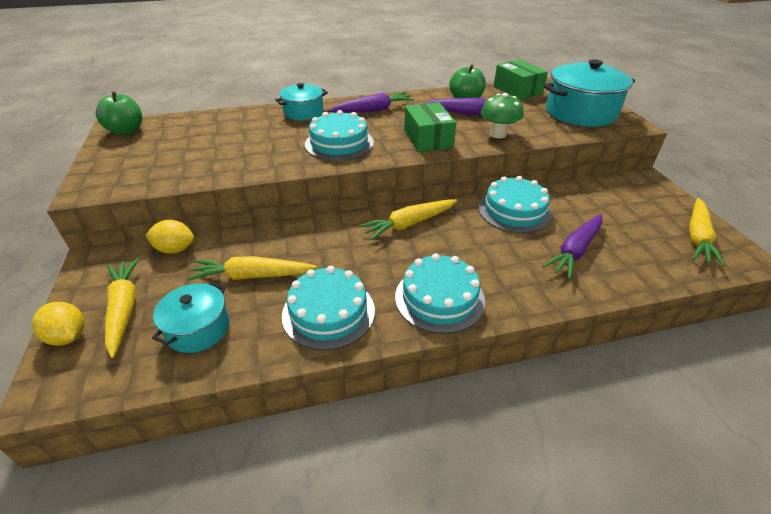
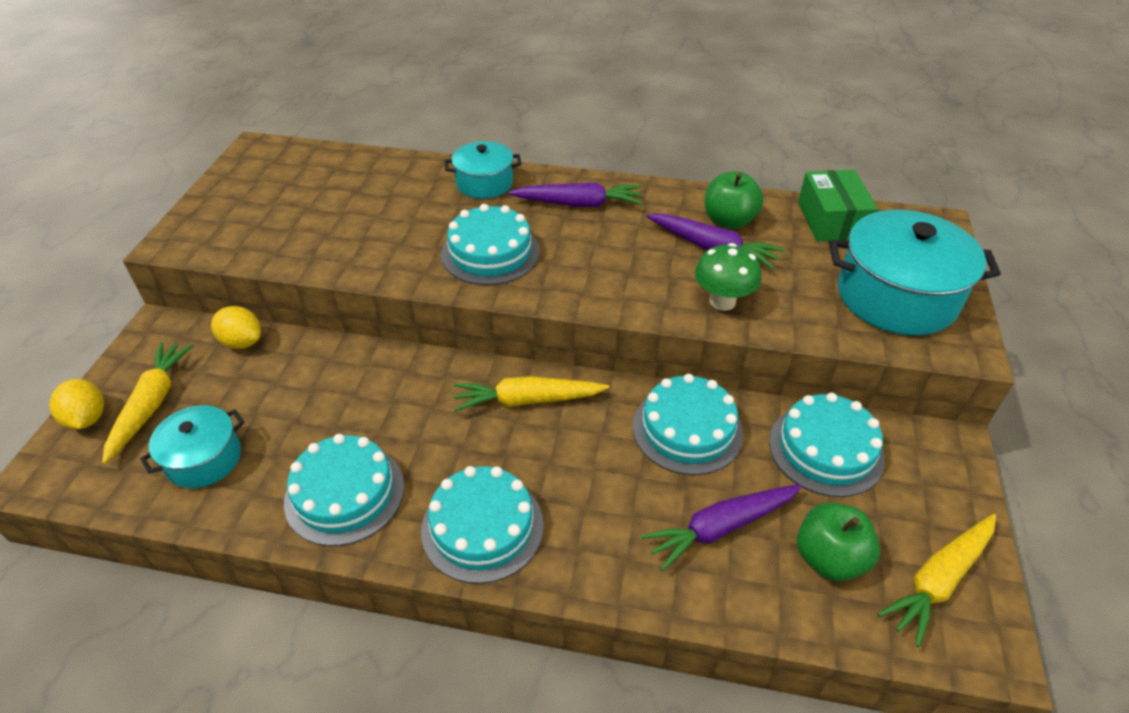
camera: 25 degrees right, 5 degrees up
(126, 131) = (262, 160): green apple -> green apple (829, 558)
(252, 276) = (297, 410): yellow carrot -> none
(428, 139) = (614, 279): green box -> none
(592, 198) = (826, 449): none -> turquoise cake

